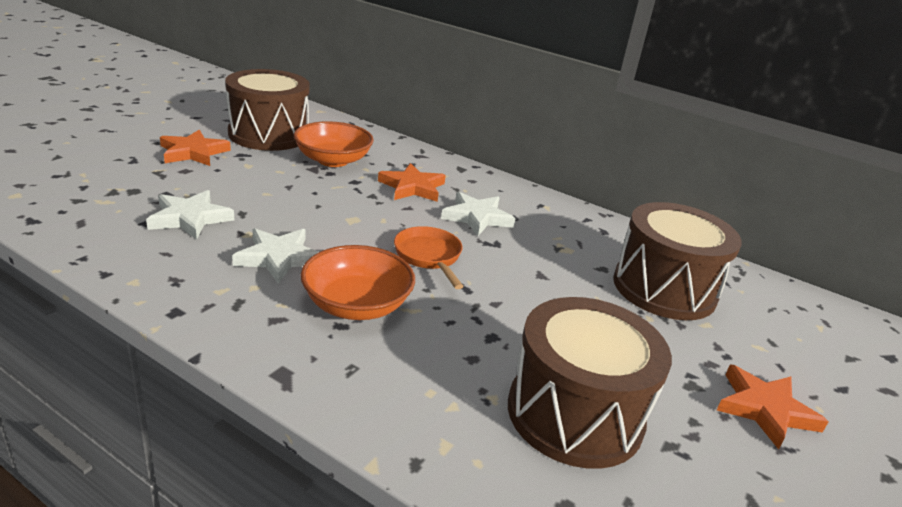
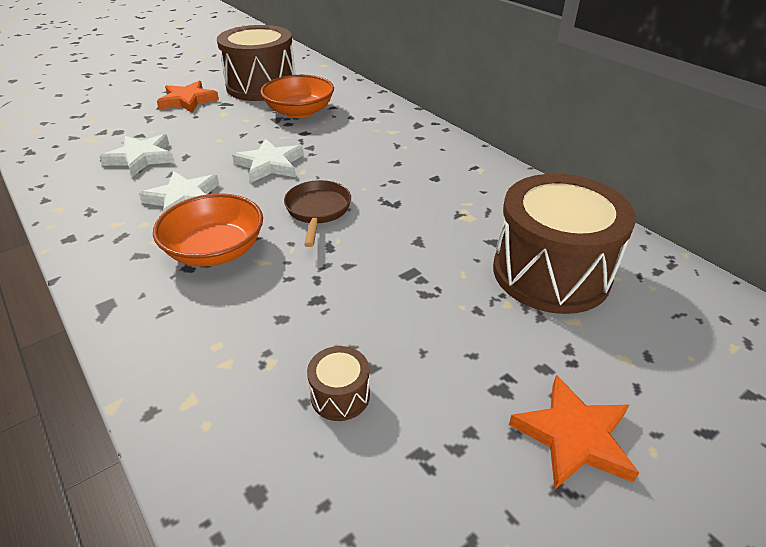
camera: 25 degrees right, 10 degrees up
(412, 187) = (354, 141): orange star -> none
(429, 256) = (318, 211): orange pan -> brown pan
(477, 217) = (396, 175): white star -> white star (270, 164)
(575, 414) = (340, 395): brown drum -> brown drum, size x0.41

